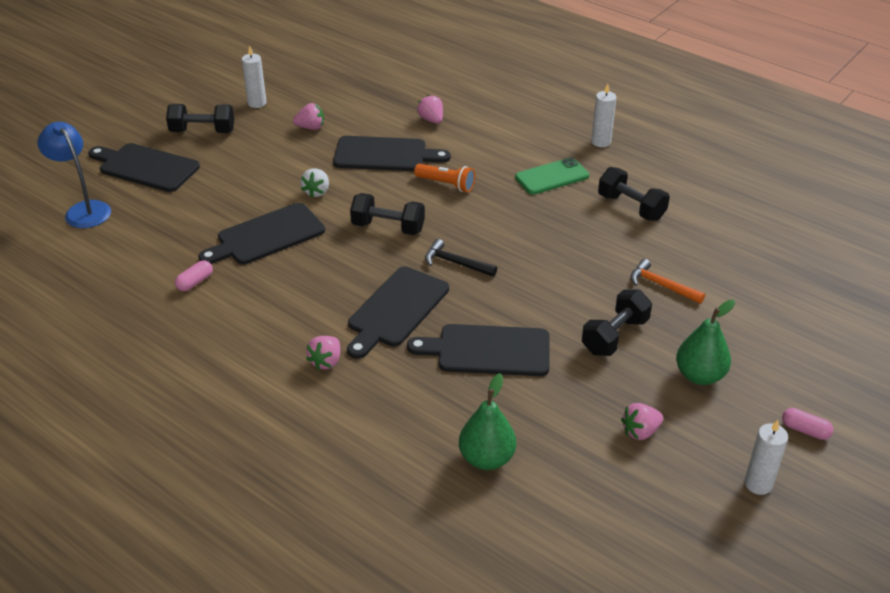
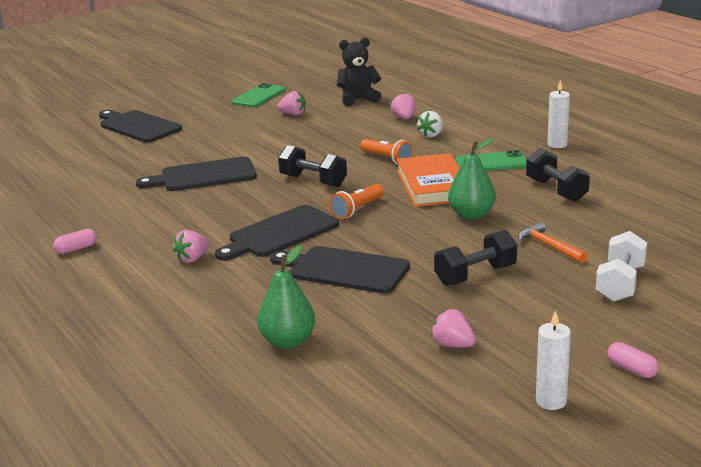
camera: 20 degrees right, 15 degrees down
(83, 210) = (69, 146): blue lamp -> none
(195, 282) = (122, 197): pink capsule -> pink capsule (76, 249)
(202, 131) = (201, 109): black dumbbell -> none
(257, 103) = (259, 96): white candle -> green phone
(317, 192) = (268, 153): white strawberry -> white strawberry (431, 135)
(368, 96) = (358, 99): none -> black teddy bear
(385, 155) = (345, 136): black cutting board -> none
(455, 263) = (357, 209): black hammer -> orange flashlight
(512, 217) = (433, 185): none -> orange book
(640, 432) = (452, 345): pink strawberry -> pink strawberry turned 45 degrees clockwise
(699, 375) = (544, 314): green pear -> green pear (471, 215)
(746, 324) = (620, 283): none -> white dumbbell

